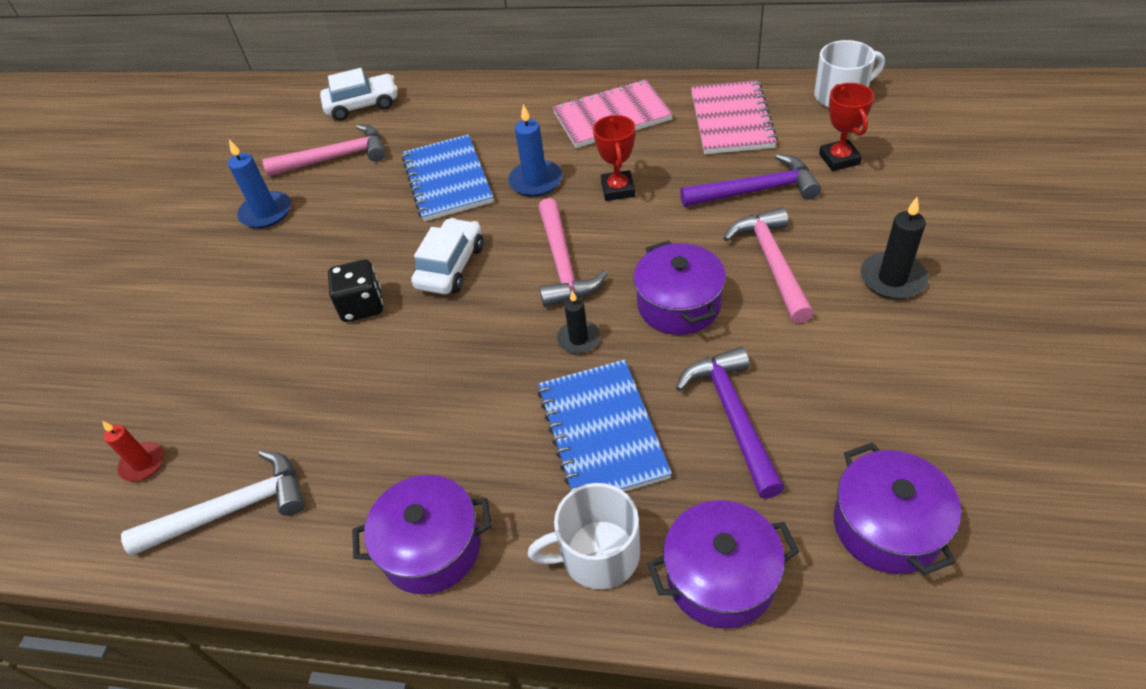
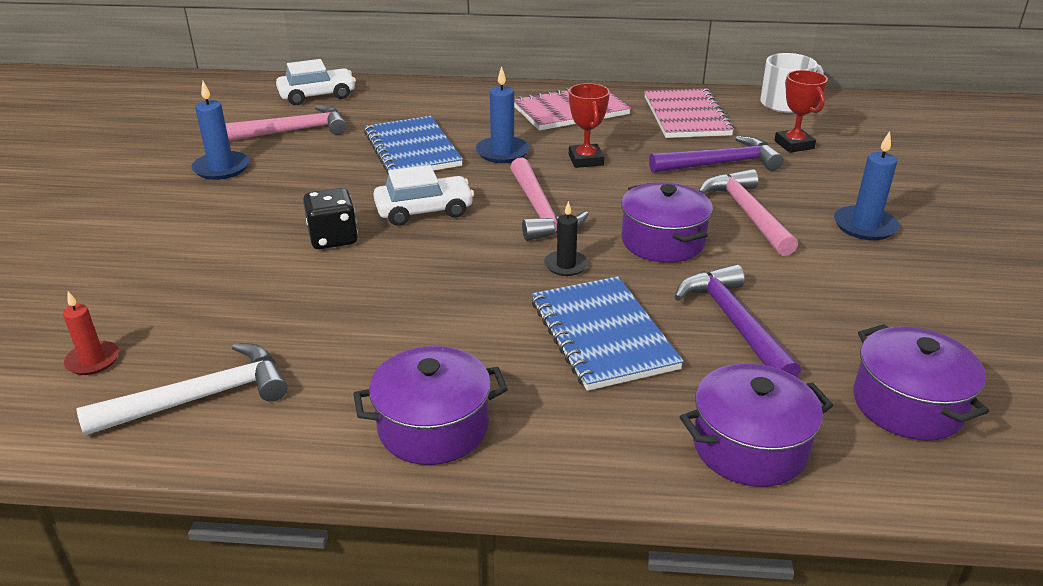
camera: 10 degrees left, 15 degrees down
(451, 266) = (424, 211): white car -> white car turned 60 degrees clockwise
(598, 554) = (616, 430): white mug -> none
(892, 278) = (865, 226): black candle -> blue candle

